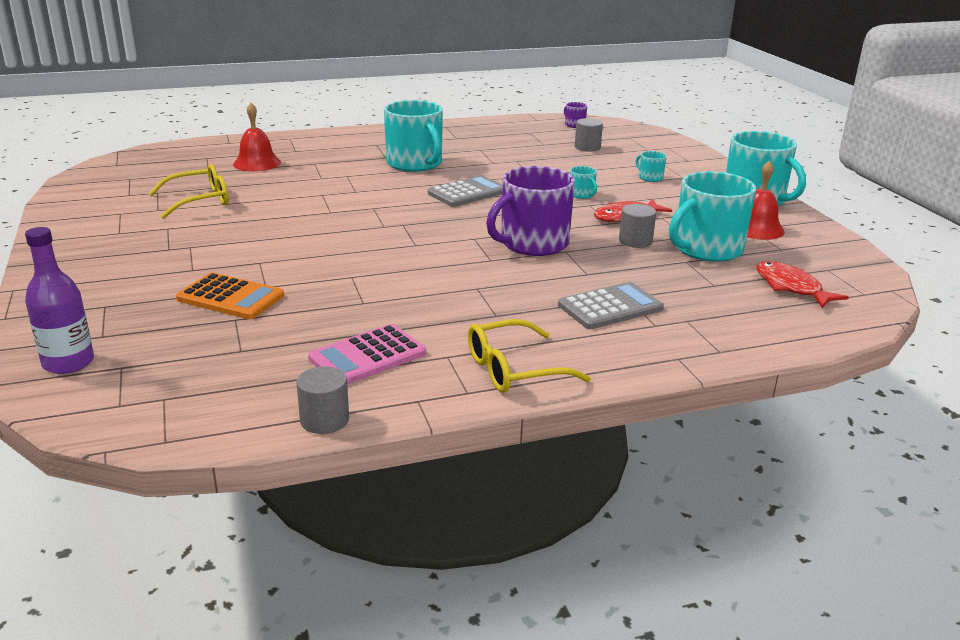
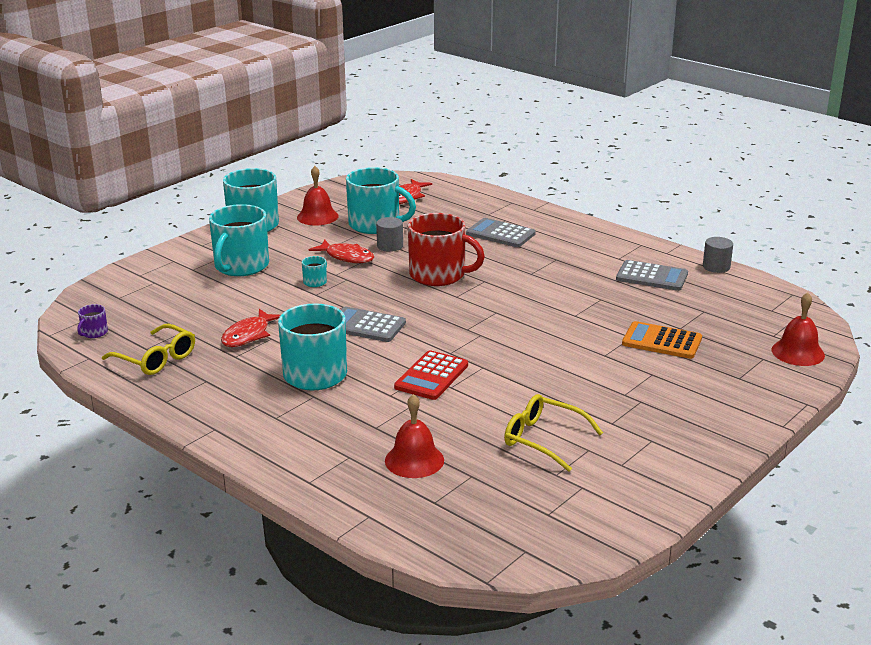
camera: 120 degrees left, 0 degrees up
(68, 363) = (798, 352): purple bottle -> red bell
(230, 297) = (662, 341): orange calculator -> orange calculator turned 60 degrees counterclockwise
(348, 193) = (431, 376): none -> red calculator
(367, 356) = (651, 277): pink calculator -> grey calculator
(508, 158) = (248, 335): none -> red fish
(515, 369) = (604, 240): yellow glasses -> yellow glasses (155, 359)
(532, 243) = (439, 275): purple mug -> red mug
(587, 147) = (175, 308): grey cylinder -> none
(650, 177) = (241, 266): turquoise mug -> turquoise mug, size x2.37

